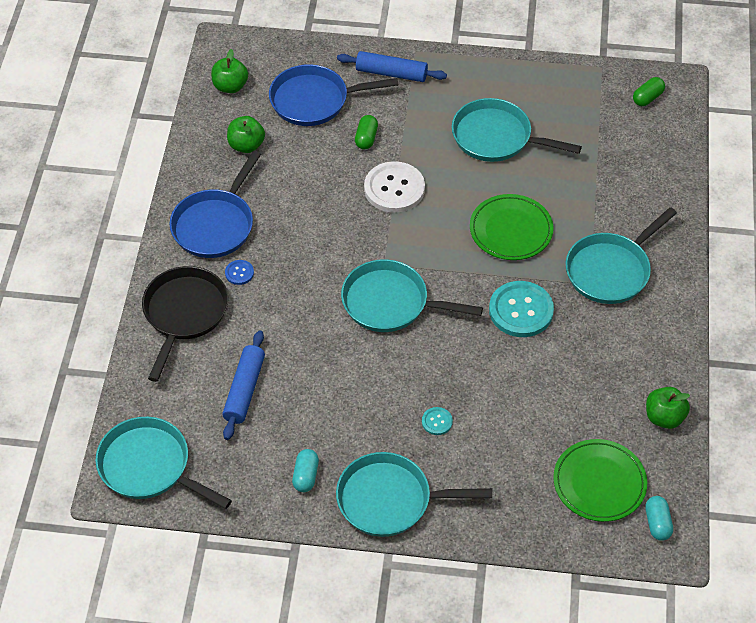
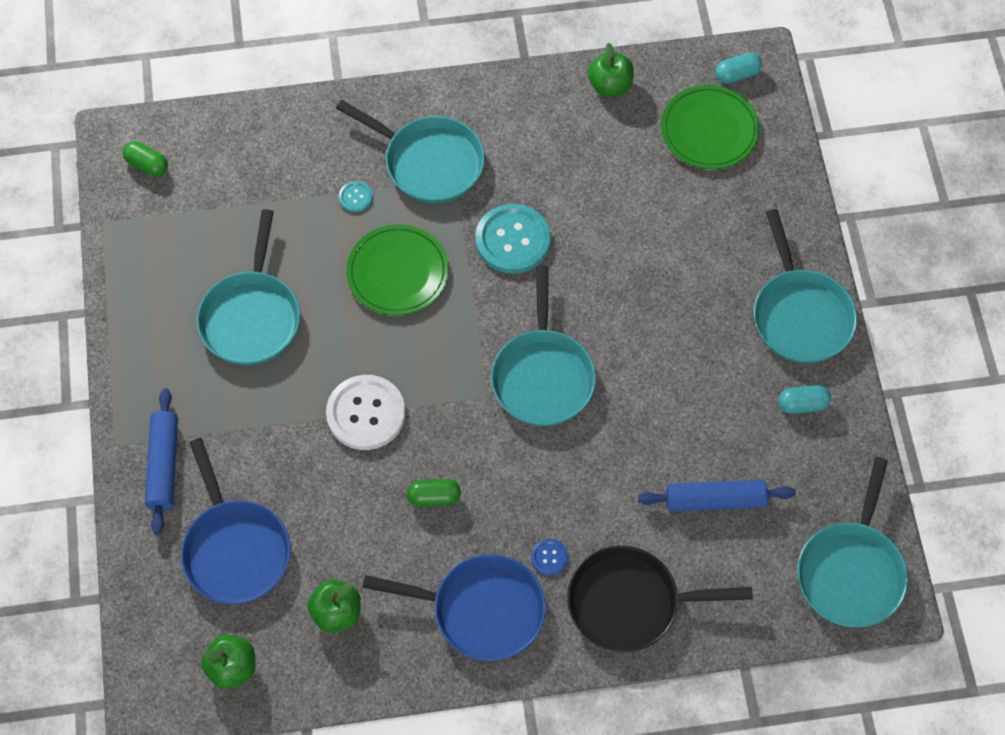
camera: 105 degrees left, 10 degrees up
(366, 138) = (288, 467): green capsule -> green capsule (434, 497)
(437, 421) = (688, 292): turquoise button -> turquoise button (355, 197)

